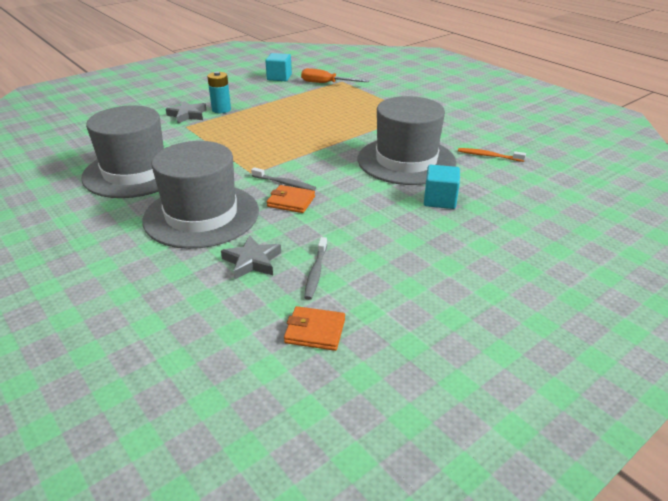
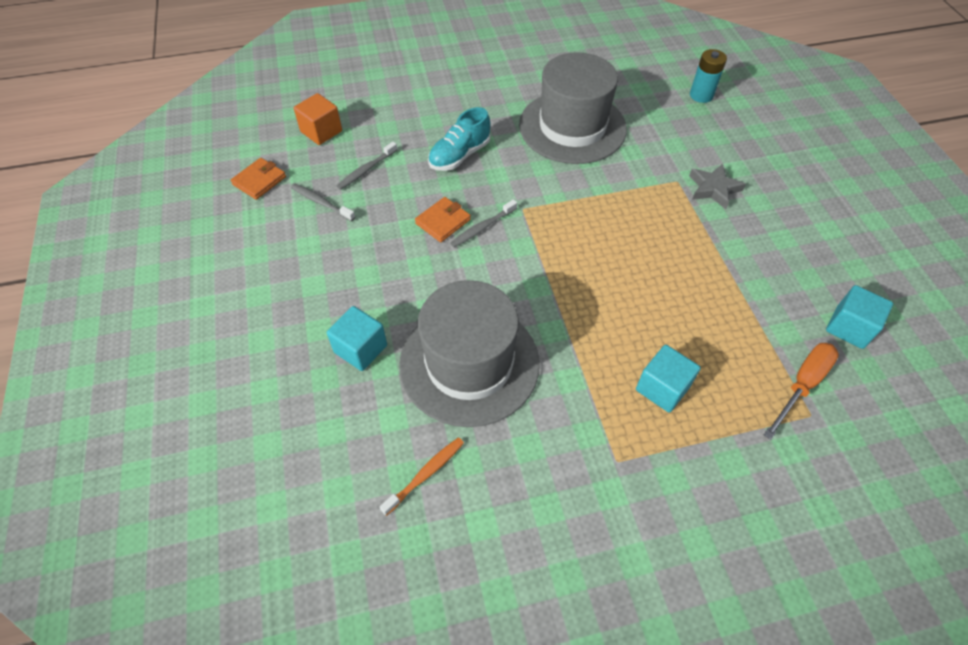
camera: 115 degrees right, 20 degrees up
(201, 215) = (459, 155): grey hat -> turquoise shoe
(204, 317) = (321, 131): none -> orange cube
(221, 109) = (722, 224): turquoise battery -> turquoise battery (701, 95)
(252, 261) = (366, 170): grey star -> grey toothbrush
(362, 110) = (662, 388): none -> turquoise cube

